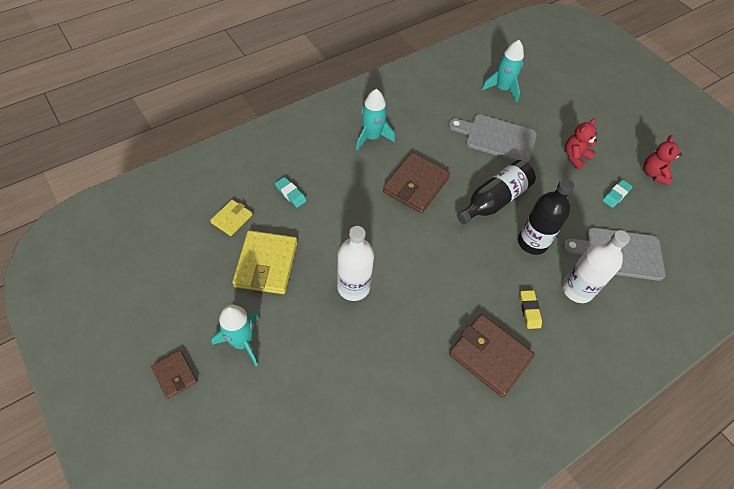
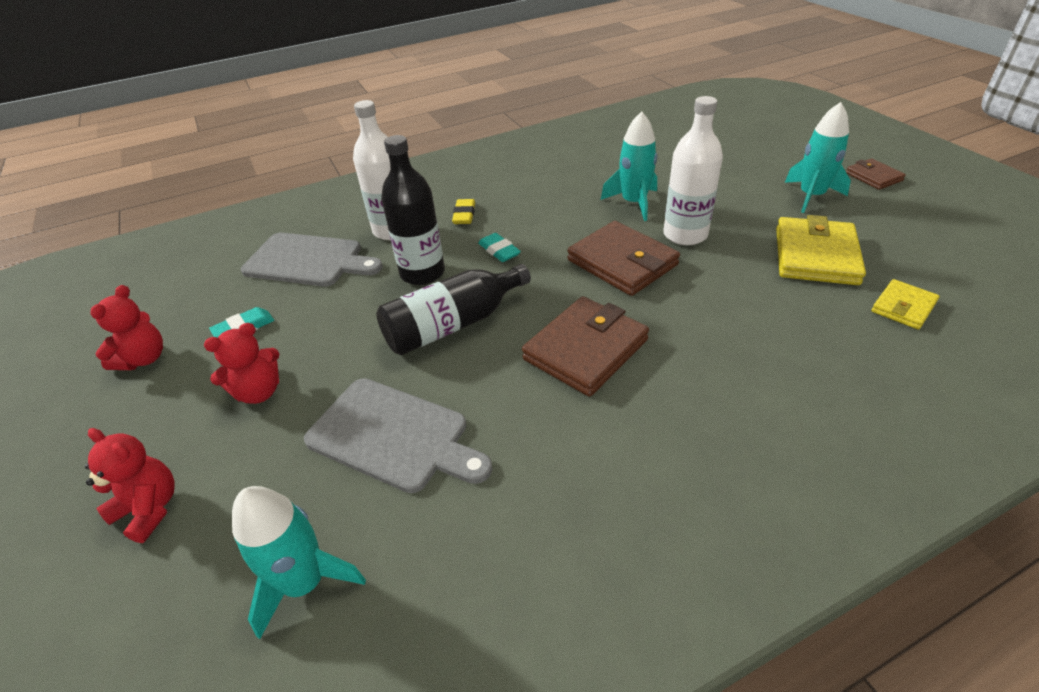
camera: 165 degrees left, 15 degrees down
(290, 194) = (817, 340): turquoise eraser -> turquoise eraser (499, 251)
(372, 137) = (674, 446): turquoise rocket -> turquoise rocket (634, 203)
(489, 356) = (526, 186): brown wallet -> brown wallet (622, 263)
(579, 108) = (149, 509): none -> red teddy bear

